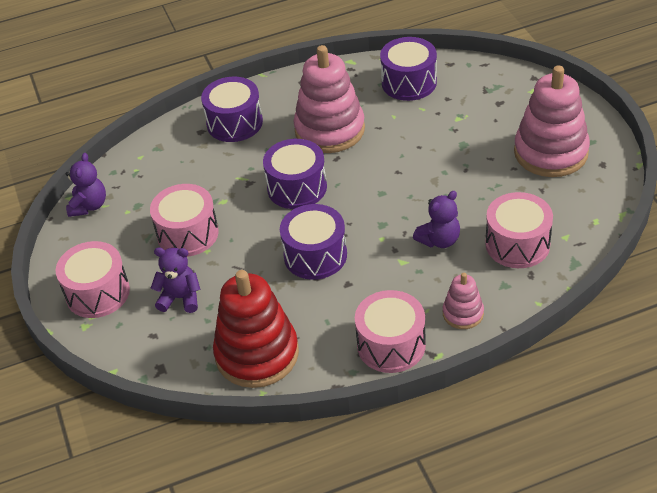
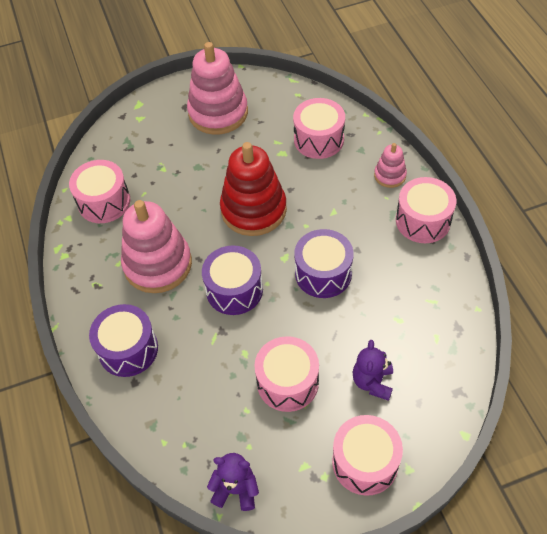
camera: 90 degrees left, 10 degrees up
(257, 354) = (437, 314): red stacking toy -> red stacking toy (253, 210)
(409, 82) = (104, 202): purple drum -> pink drum
(439, 240) = (311, 187): purple teddy bear -> none

